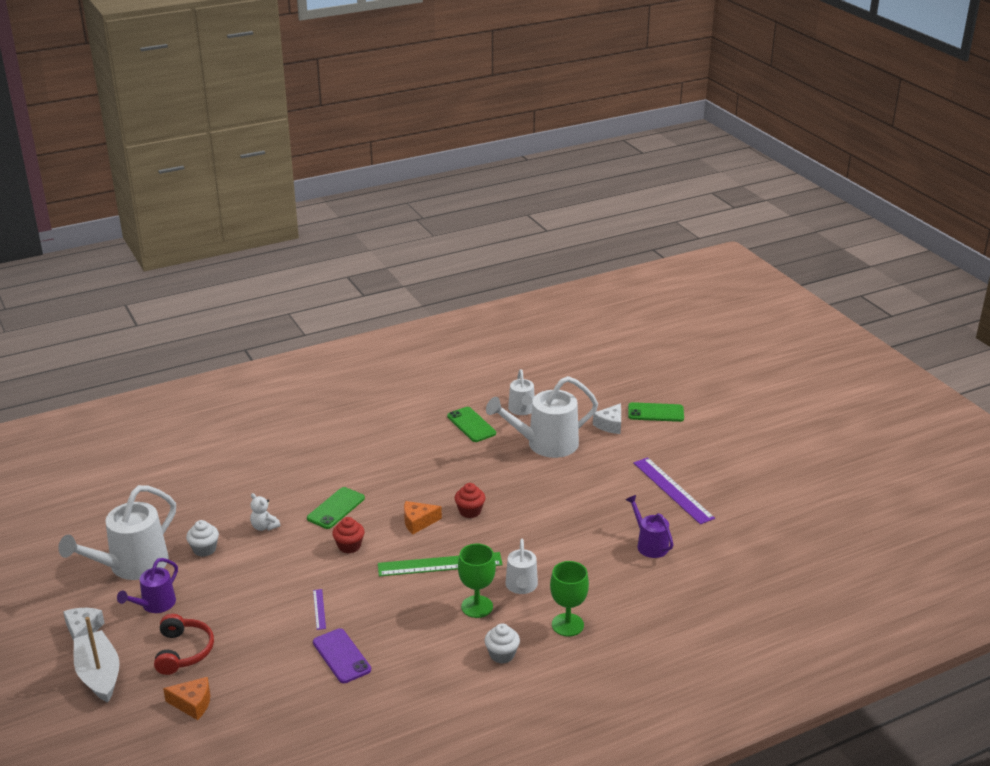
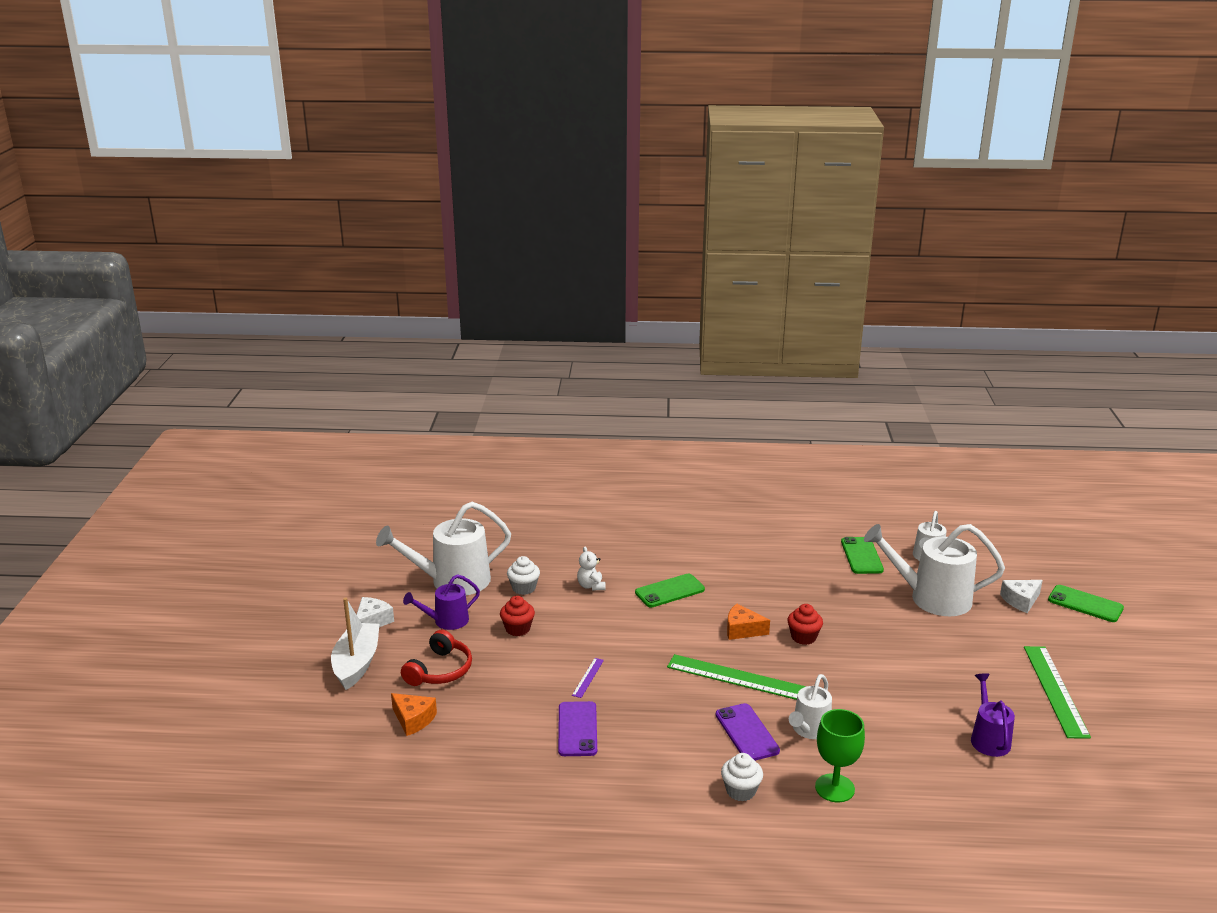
camera: 30 degrees right, 5 degrees down
(349, 546) = (658, 630): red cupcake -> red cupcake (517, 629)
(477, 607) = (747, 732): green goblet -> purple phone
(673, 490) = (1055, 690): purple ruler -> green ruler

